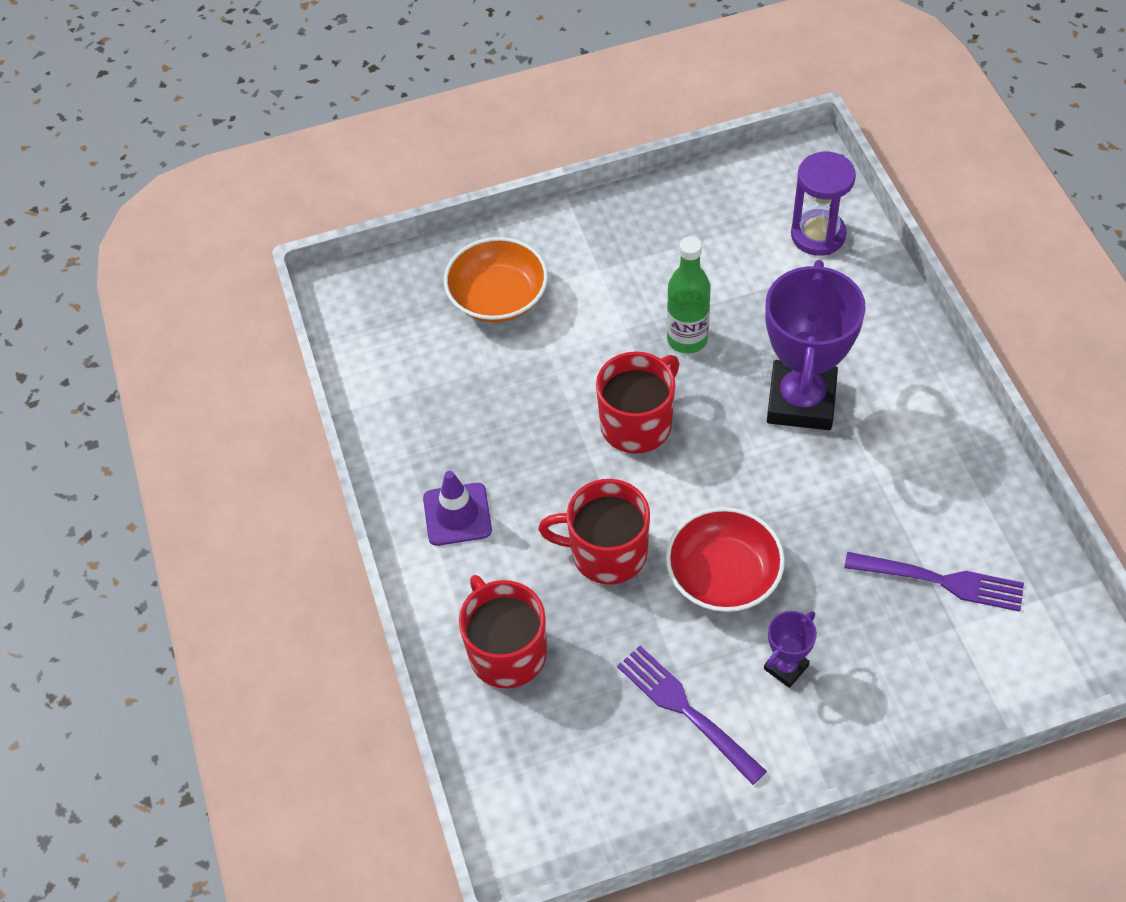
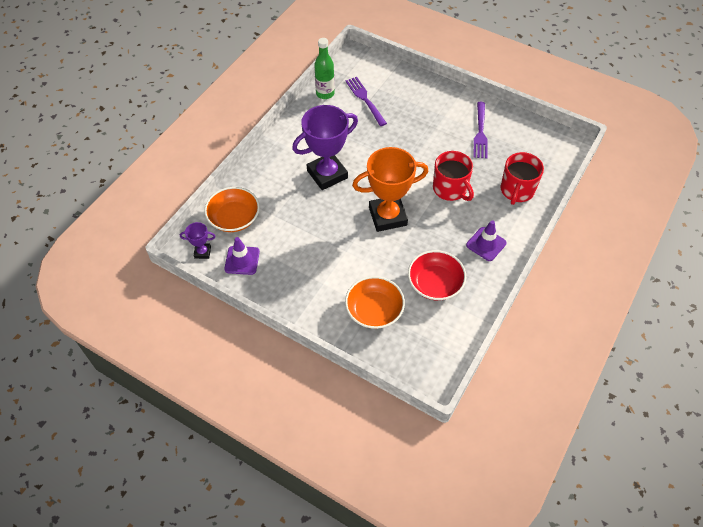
camera: 135 degrees left, 0 degrees up
(637, 423) = (387, 216): red mug -> orange trophy
(687, 339) = (331, 227): green bottle -> green bottle (325, 94)
(723, 575) = (423, 152): red bowl -> red bowl (435, 283)
(728, 204) = (242, 260): none -> purple traffic cone
(786, 667) = (438, 118): purple trophy -> purple trophy (202, 252)
(818, 235) = (234, 218): purple hourglass -> orange bowl

